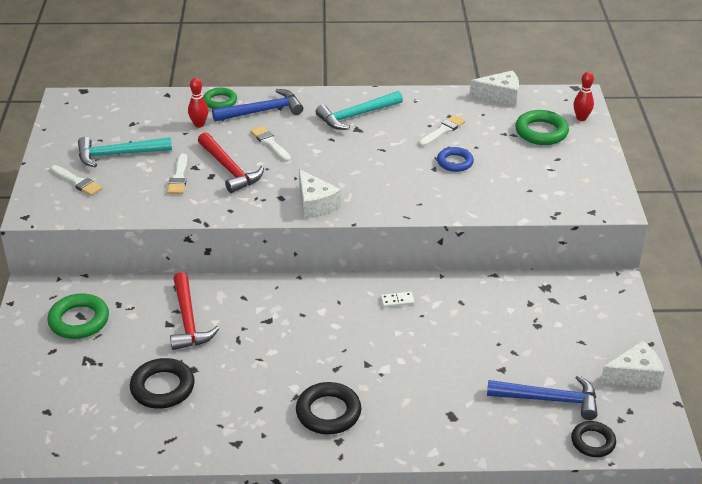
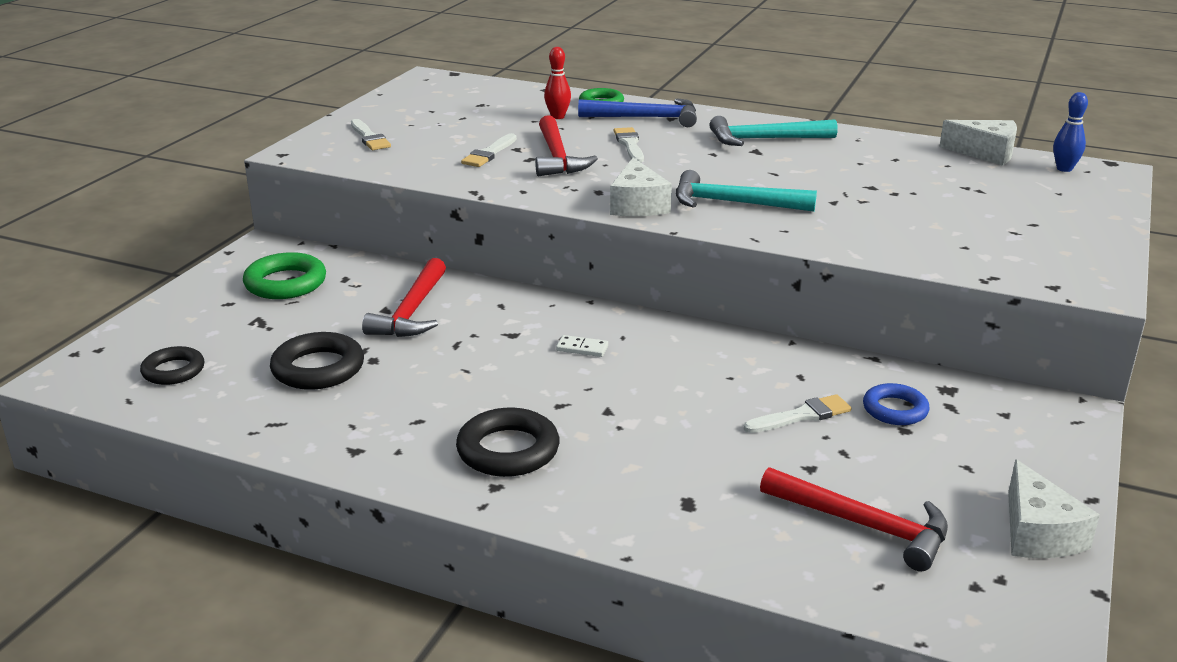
camera: 25 degrees right, 10 degrees down
(118, 155) = (439, 125): turquoise hammer -> turquoise hammer (733, 203)
(397, 301) = (706, 354): white domino -> white domino (582, 348)
(443, 131) = (875, 170): white brush -> white brush (801, 416)
(455, 162) = (869, 201): blue ring -> blue ring (895, 410)
(541, 132) = (1025, 194): green ring -> none
(549, 399) = (864, 525): blue hammer -> red hammer
(552, 101) = (1064, 169): none -> blue bowling pin
(581, 118) = (1100, 191): red bowling pin -> none
(593, 442) = (905, 603): black ring -> black ring (173, 371)
(634, 375) = (1038, 533): white cheese -> white cheese turned 75 degrees clockwise

